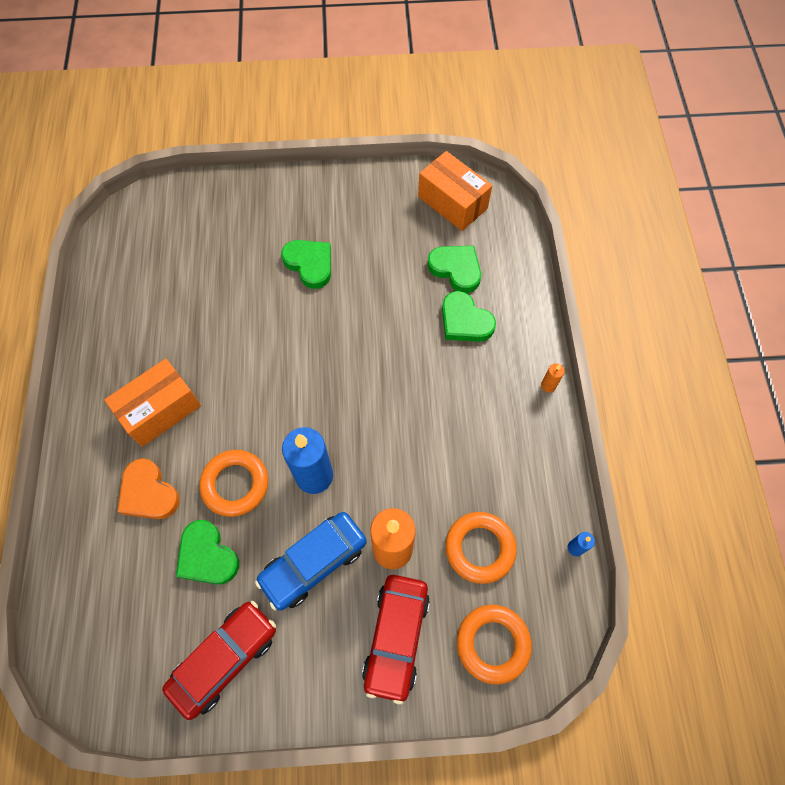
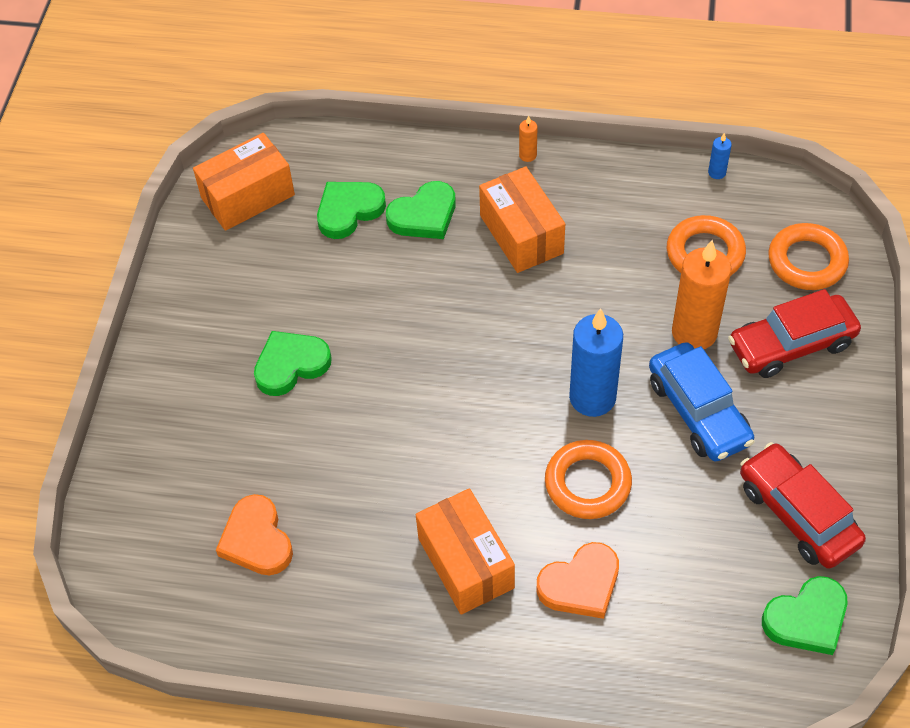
camera: 75 degrees left, 10 degrees down
(168, 277) = (257, 540): none -> orange heart
(207, 556) = (673, 522): green heart -> green heart (807, 619)
(396, 637) = (791, 344): red car -> red car turned 135 degrees clockwise
(463, 395) = (521, 234): none -> orange box

